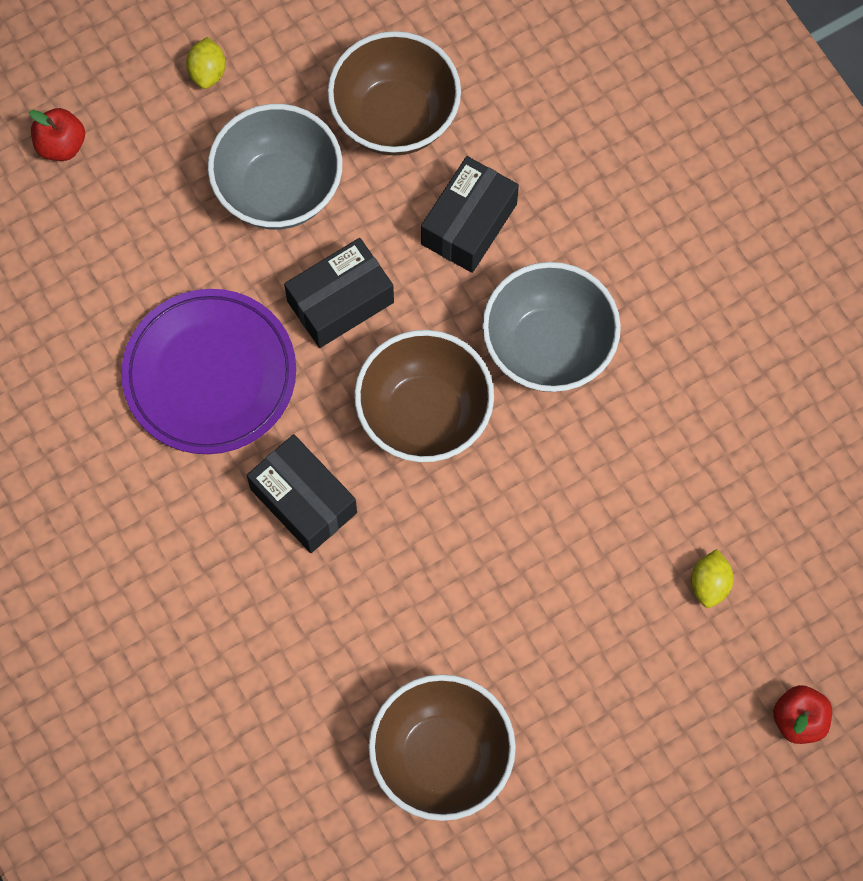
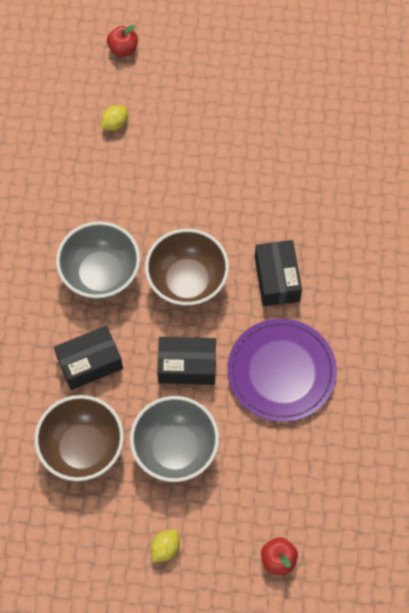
camera: 145 degrees left, 5 degrees down
(441, 757) = (293, 129): brown bowl -> none

